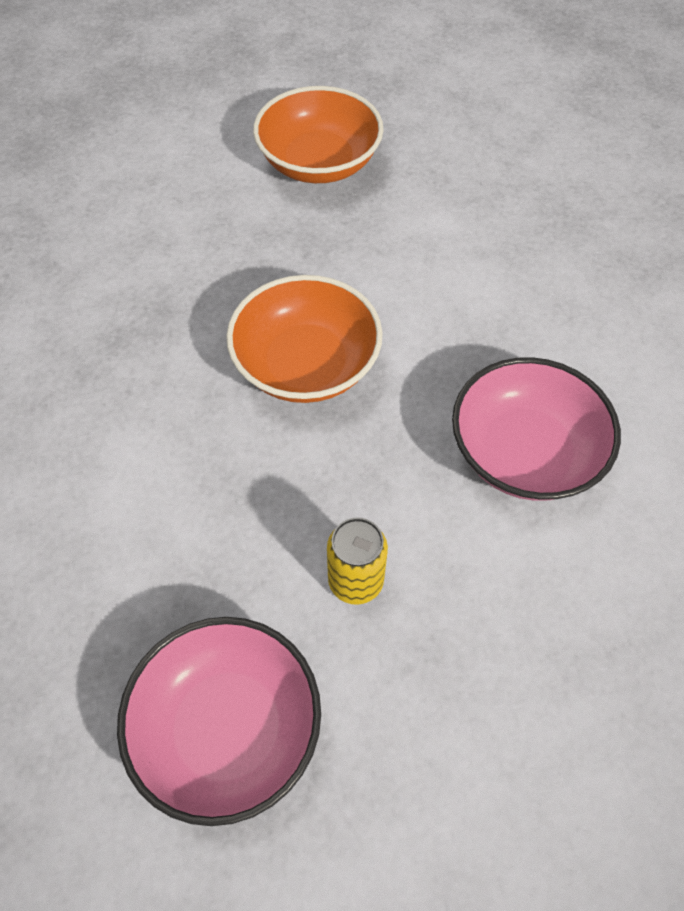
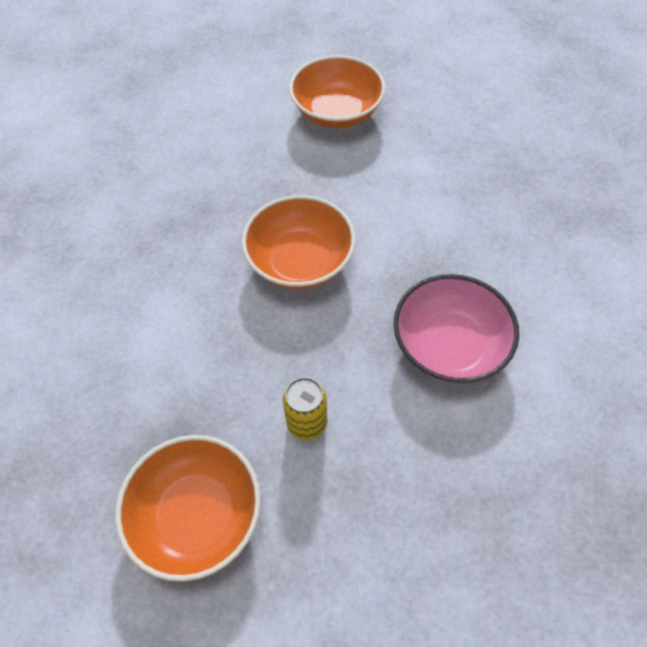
camera: 10 degrees right, 0 degrees up
(227, 729) = (197, 515): pink bowl -> orange bowl

